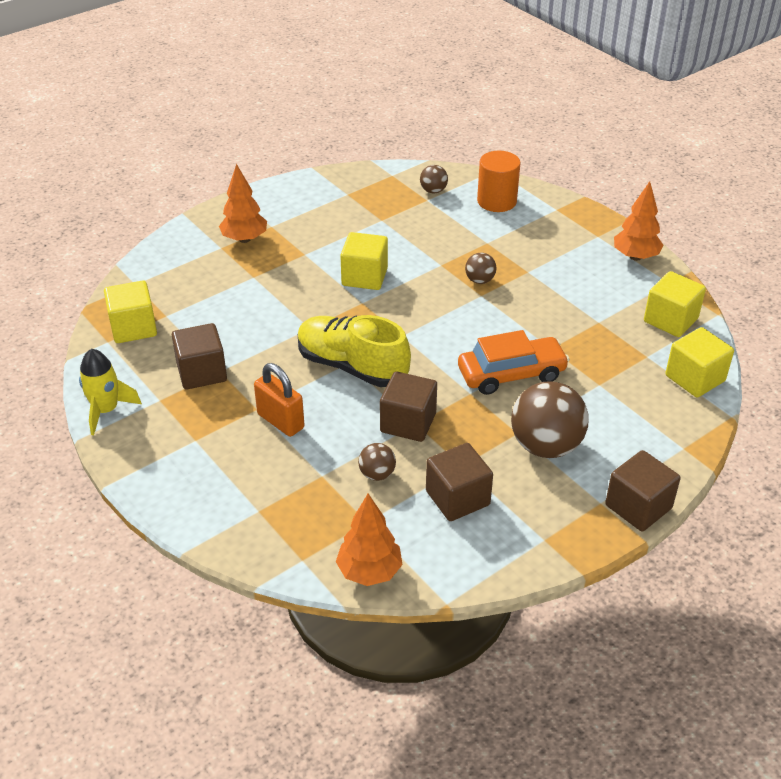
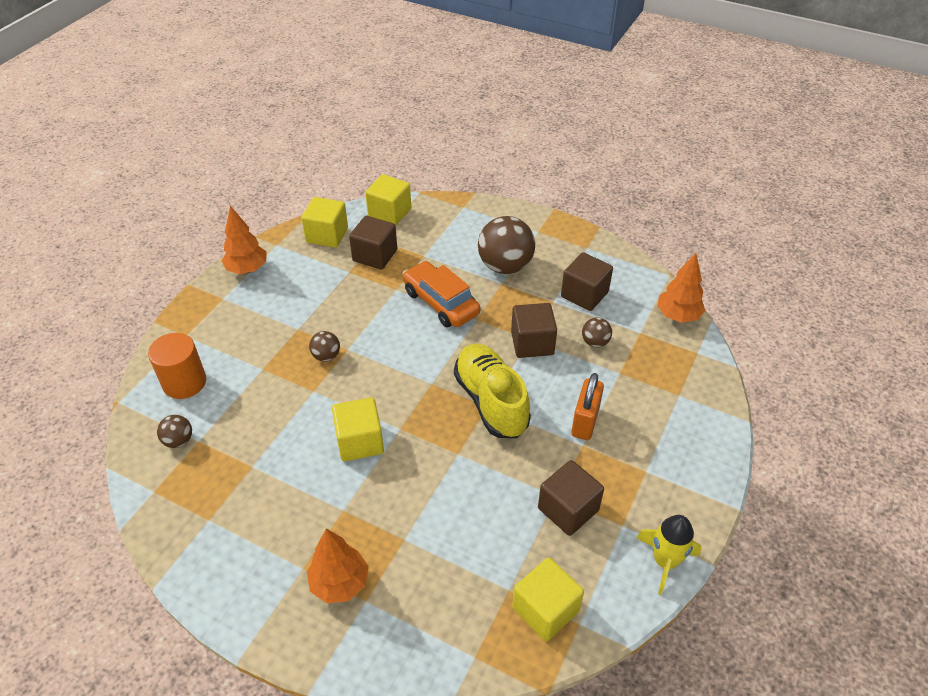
camera: 115 degrees left, 5 degrees up
(352, 366) = (491, 401): yellow shoe -> yellow shoe turned 150 degrees clockwise
(638, 507) = (529, 215): brown cube -> brown cube (375, 255)

